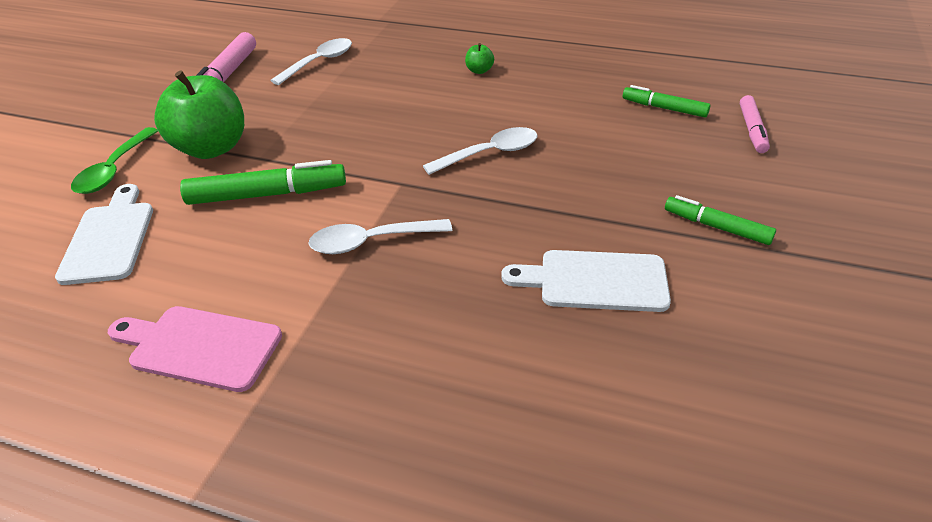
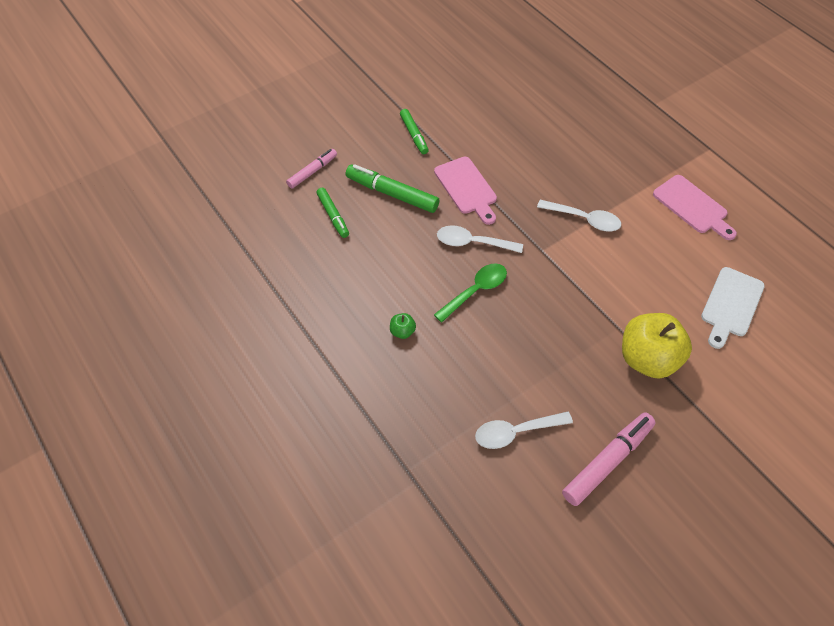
camera: 145 degrees left, 15 degrees up
(114, 170) = (723, 375): green spoon -> green spoon (475, 291)
(211, 148) = (648, 359): green apple -> yellow apple
(267, 195) = (626, 287): green marker -> green marker (392, 193)
(562, 201) = (467, 188): none -> pink cutting board
(595, 281) = (497, 142): white cutting board -> none

